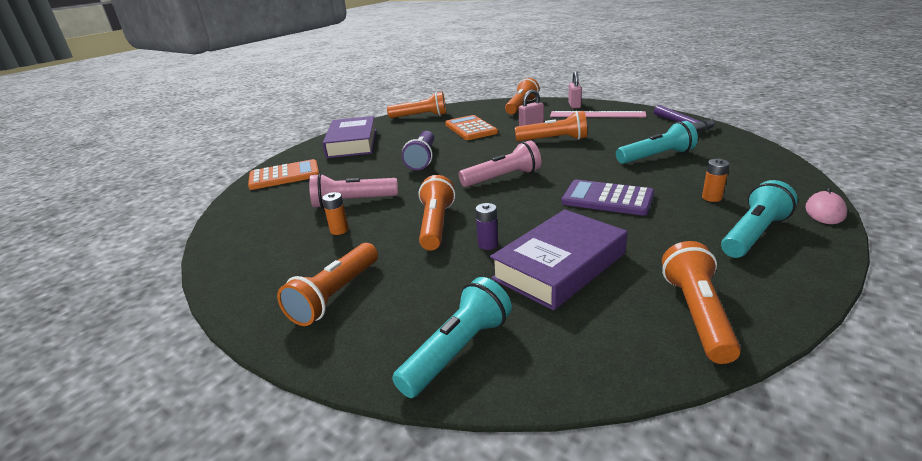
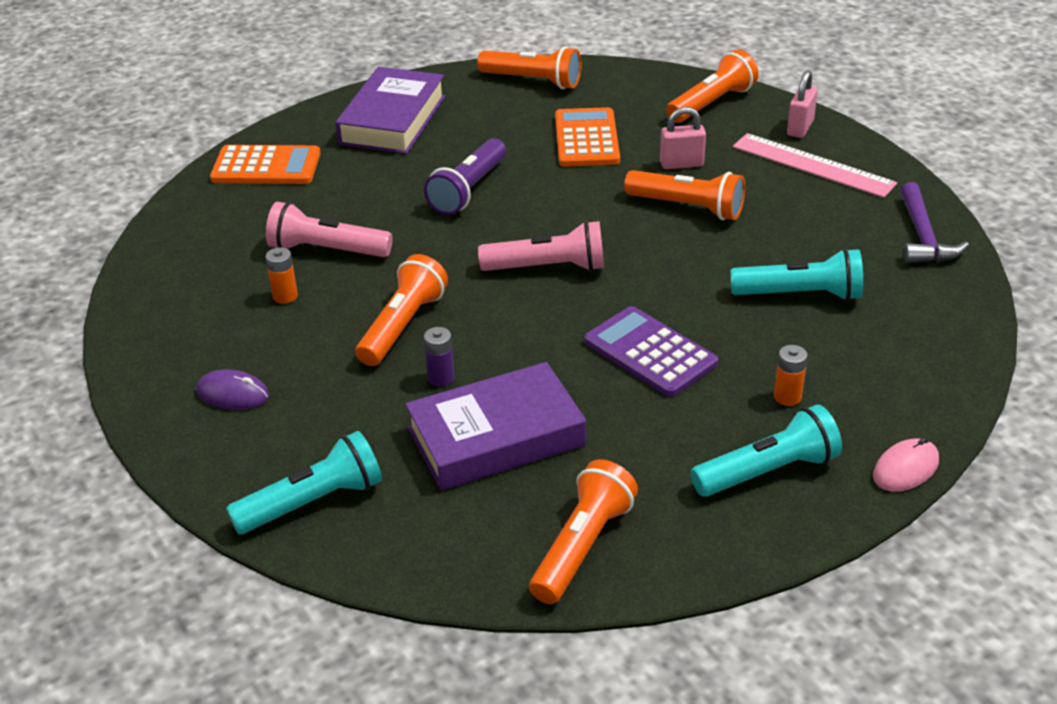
camera: 20 degrees right, 10 degrees up
(335, 295) = (233, 394): orange flashlight -> purple mouse

